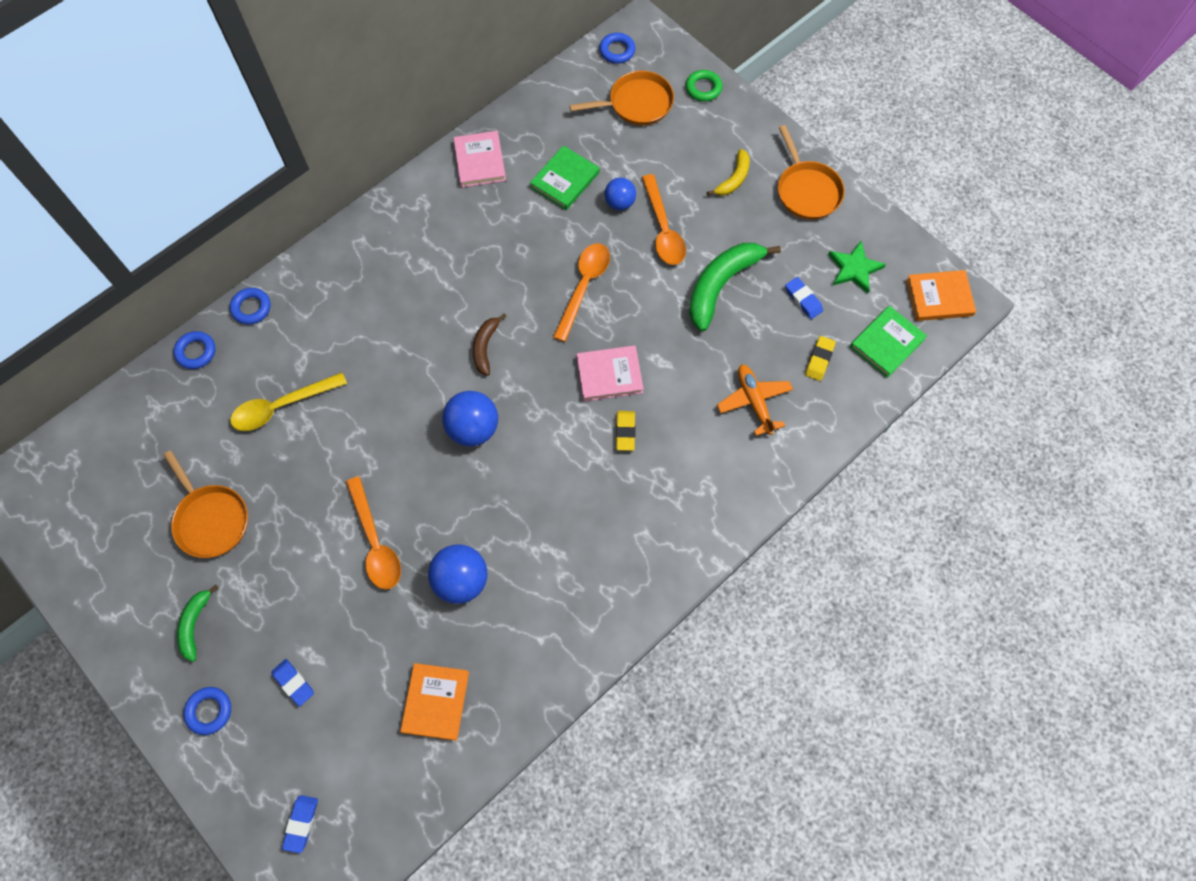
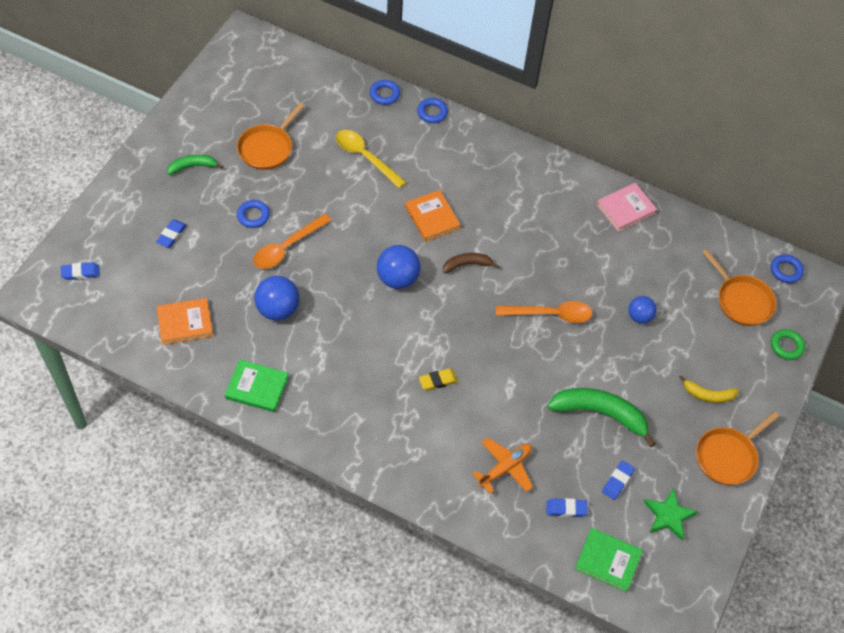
camera: 65 degrees right, 10 degrees down
(209, 711) = (138, 196): blue ring -> blue ring (253, 216)
(565, 180) = (640, 271): green book -> green book (257, 387)
(609, 375) = (481, 355): pink book -> none
(663, 229) = (631, 355): orange spoon -> none
(819, 360) = (566, 509): yellow eraser -> blue eraser
(939, 297) = (675, 595): orange book -> orange book (432, 217)

